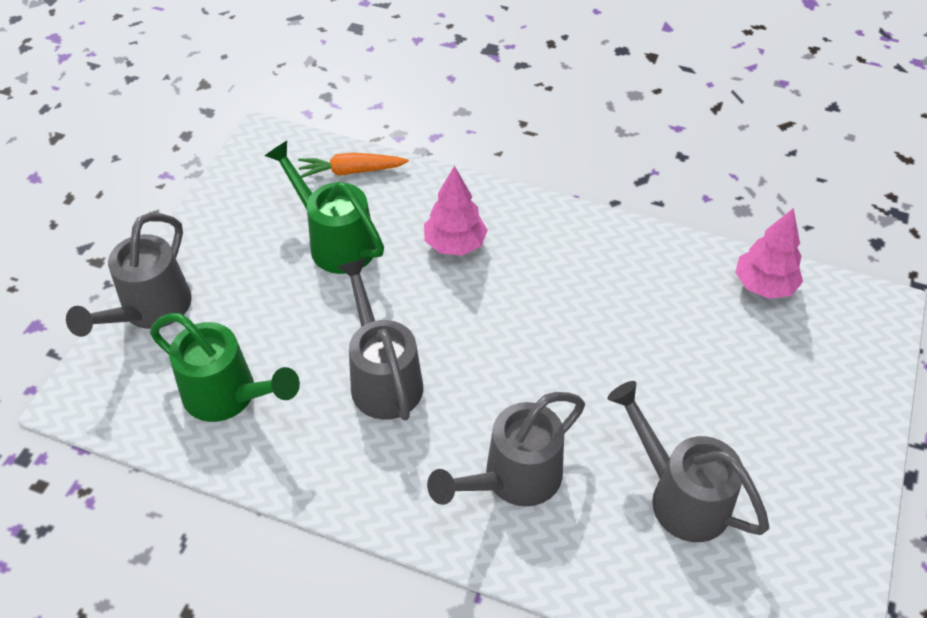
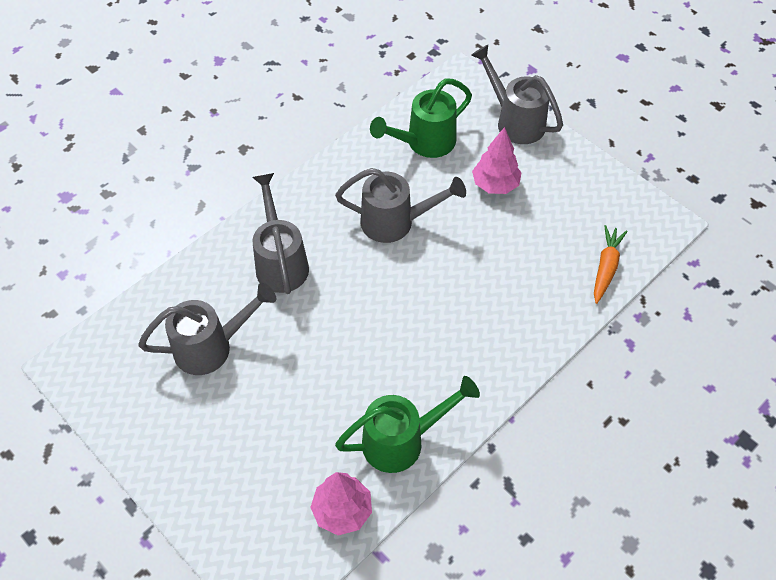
camera: 115 degrees right, 5 degrees up
(335, 242) = (531, 234): green watering can -> green watering can (401, 441)
(455, 244) = (494, 307): pink tree -> pink tree (495, 185)

